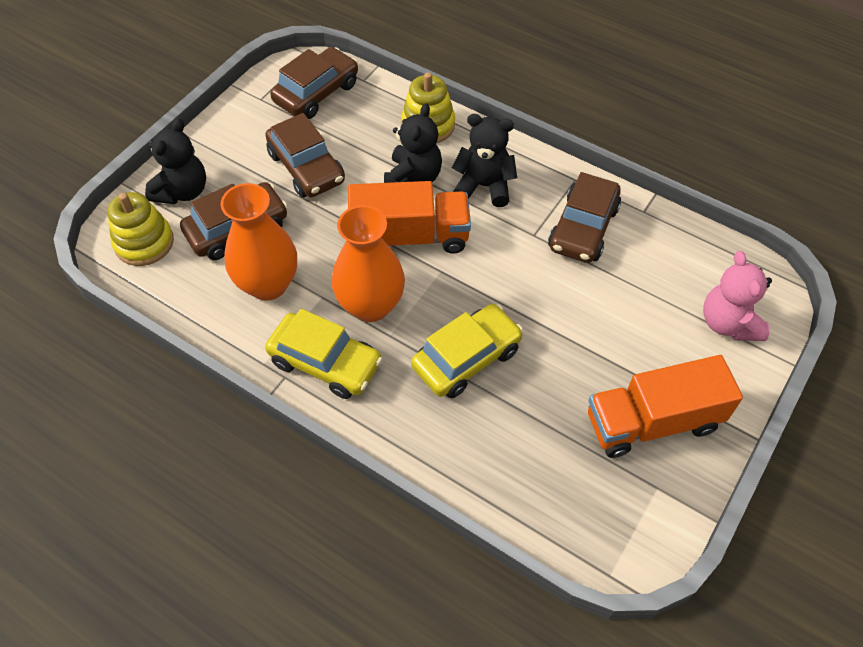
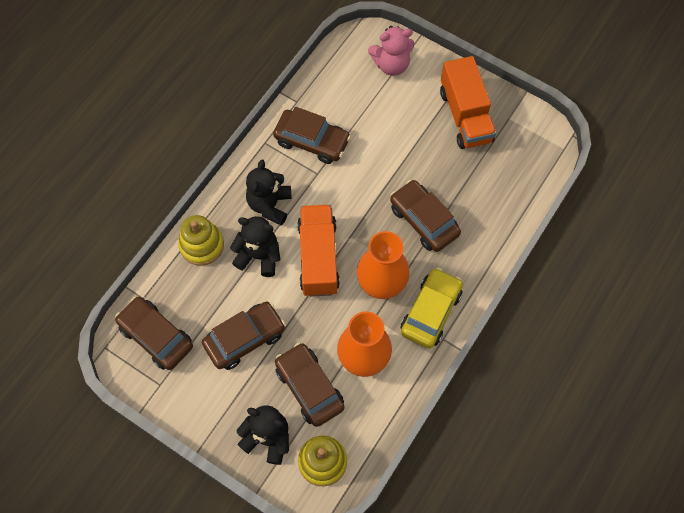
camera: 90 degrees left, 10 degrees up
(466, 358) = (423, 220): yellow car -> brown car

